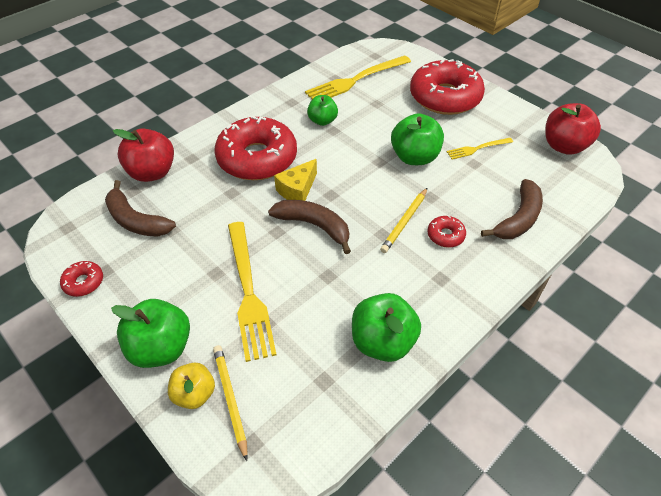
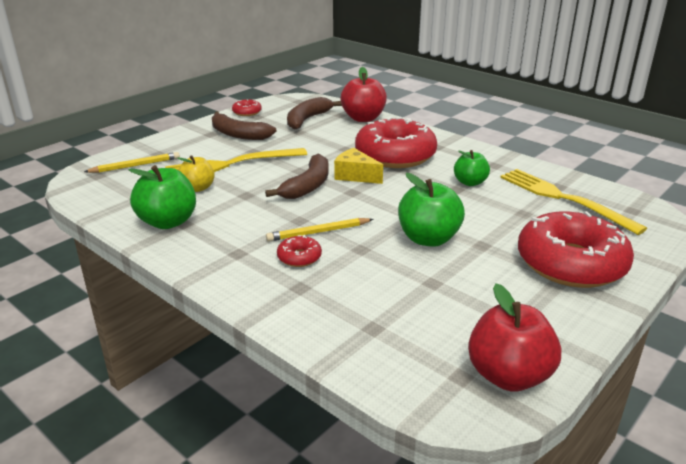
camera: 85 degrees right, 20 degrees down
(161, 348) = (185, 140): green apple -> none
(194, 394) = (144, 154): yellow apple -> yellow apple (198, 188)
(404, 222) = (318, 232): yellow pencil -> yellow pencil turned 45 degrees counterclockwise
(477, 148) = (465, 286): yellow fork -> none
(518, 218) = (332, 313): brown banana -> brown banana (238, 134)

